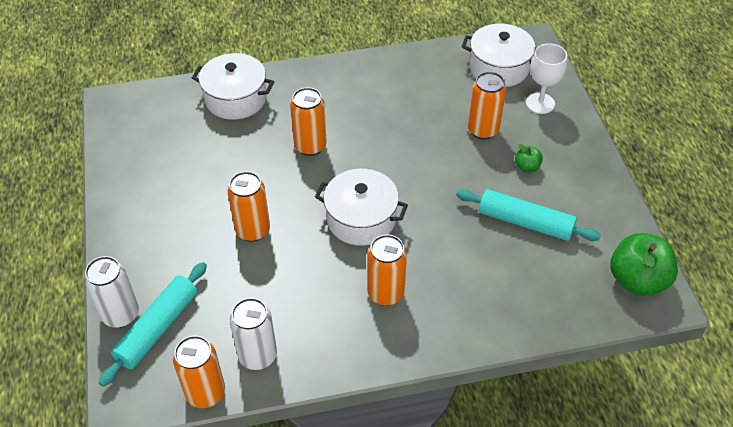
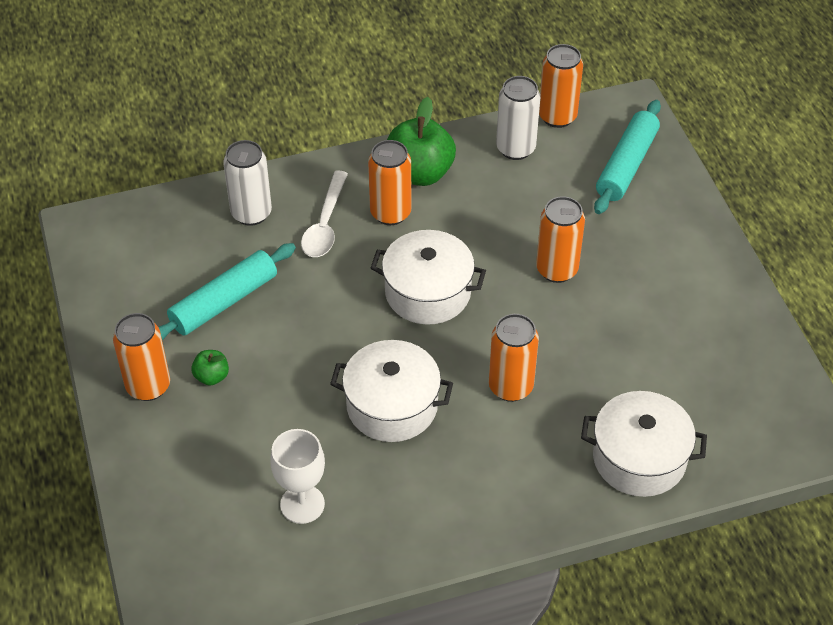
camera: 175 degrees right, 0 degrees up
(121, 314) = (671, 174): white can -> white can (251, 213)
(444, 286) = (325, 224): none -> white spoon
(483, 130) = (268, 430): orange can -> orange can (148, 386)
(499, 67) = (233, 550): white pot -> white pot (392, 405)
(525, 222) = (224, 302): turquoise rolling pin -> turquoise rolling pin turned 60 degrees counterclockwise
(540, 103) = (177, 484): white goblet -> white goblet (302, 504)
(637, 280) = (105, 245): green apple -> green apple (419, 173)

